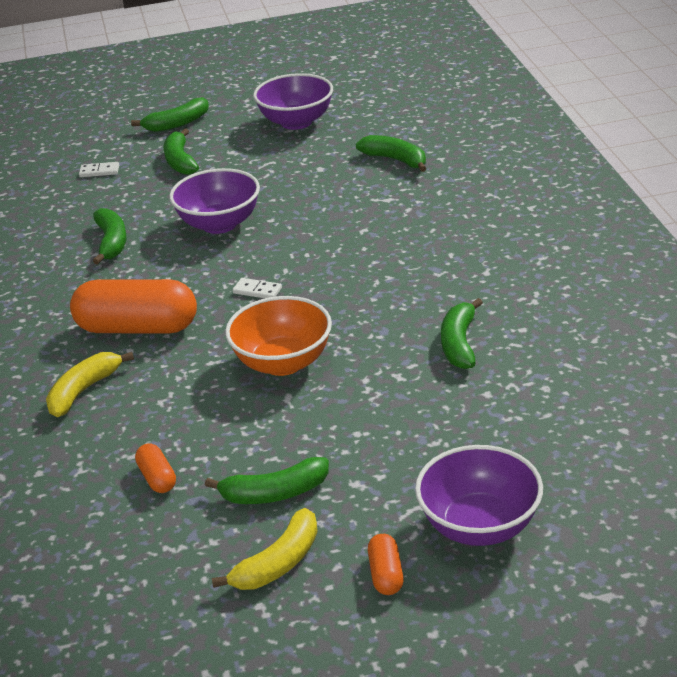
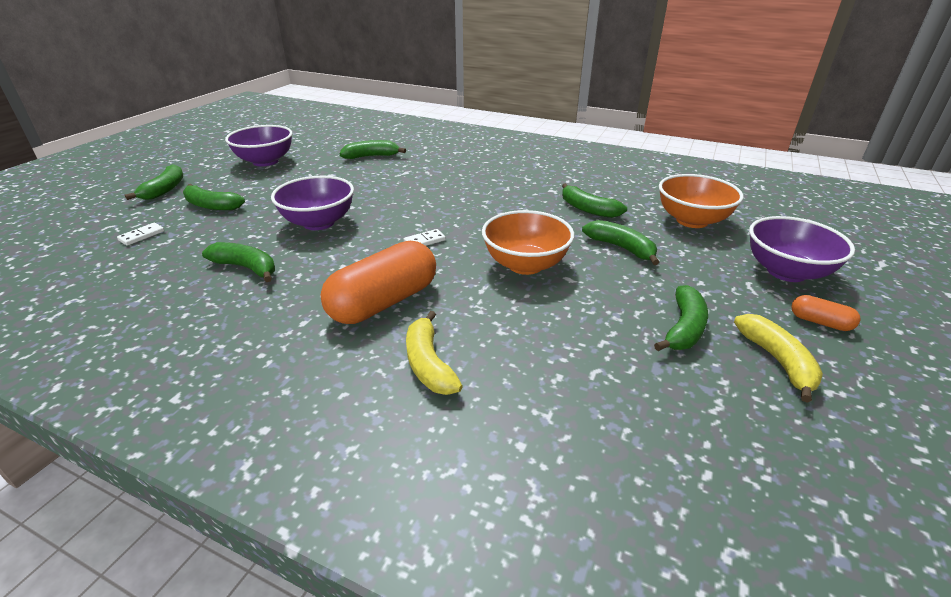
camera: 55 degrees left, 0 degrees up
(157, 478) = (607, 375): orange capsule -> none
(392, 401) = (621, 248): none -> green banana
(531, 422) = (692, 220): none -> orange bowl

